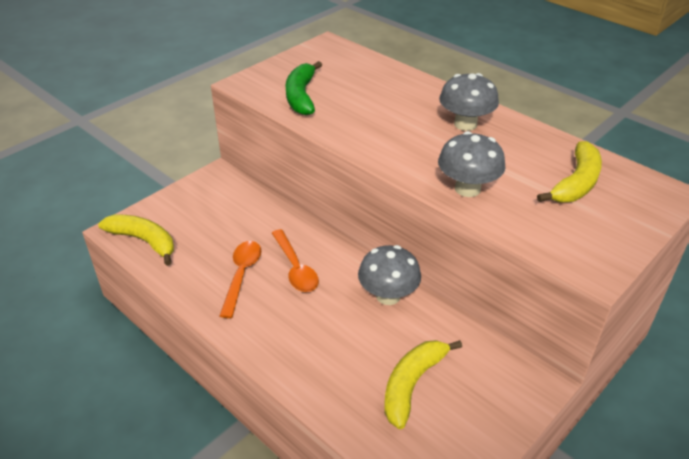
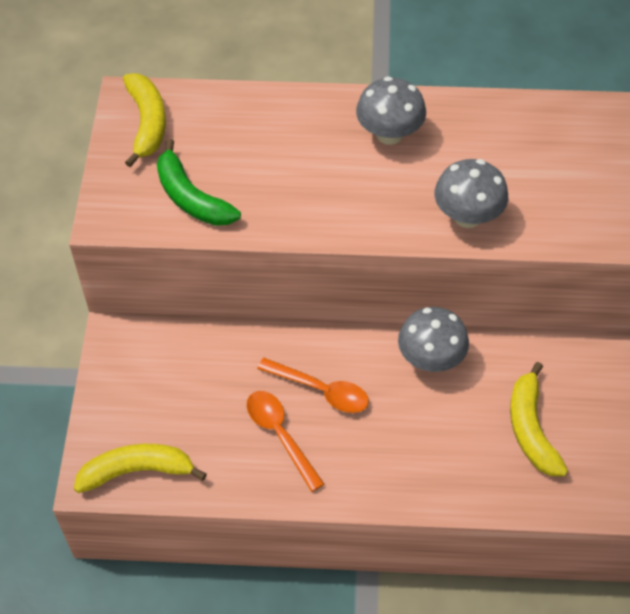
camera: 40 degrees left, 15 degrees up
(576, 183) = (545, 149): yellow banana -> yellow banana (147, 123)

